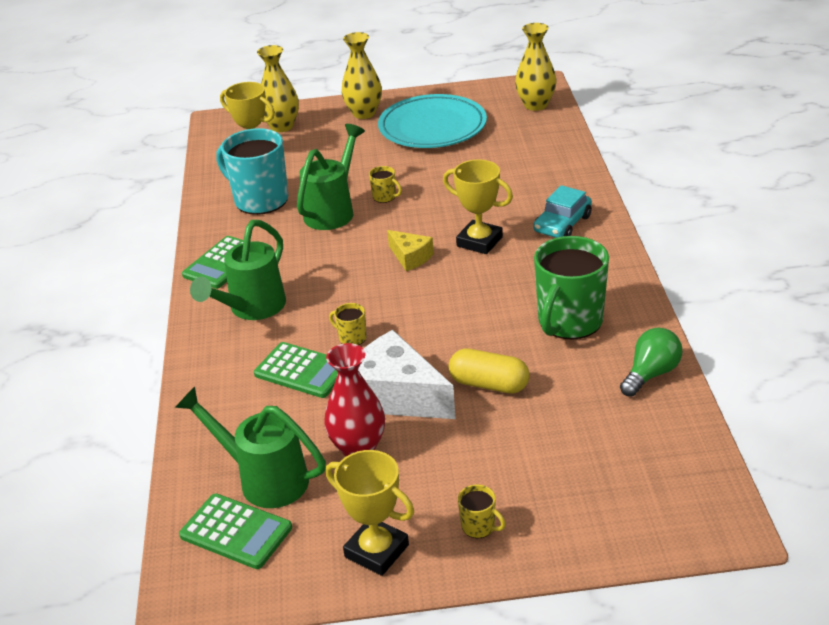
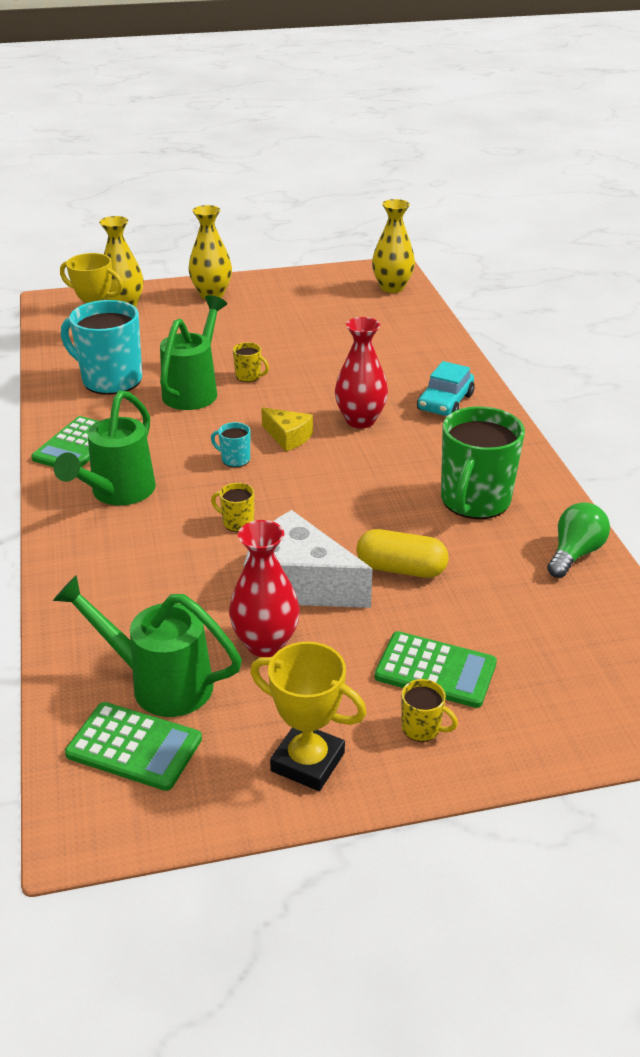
camera: 10 degrees left, 0 degrees up
(302, 371) = (186, 559): green calculator -> green calculator (435, 670)
(359, 278) = (234, 459): none -> turquoise mug
(432, 127) = (288, 308): turquoise plate -> none
(479, 241) = (360, 420): yellow trophy -> red vase

